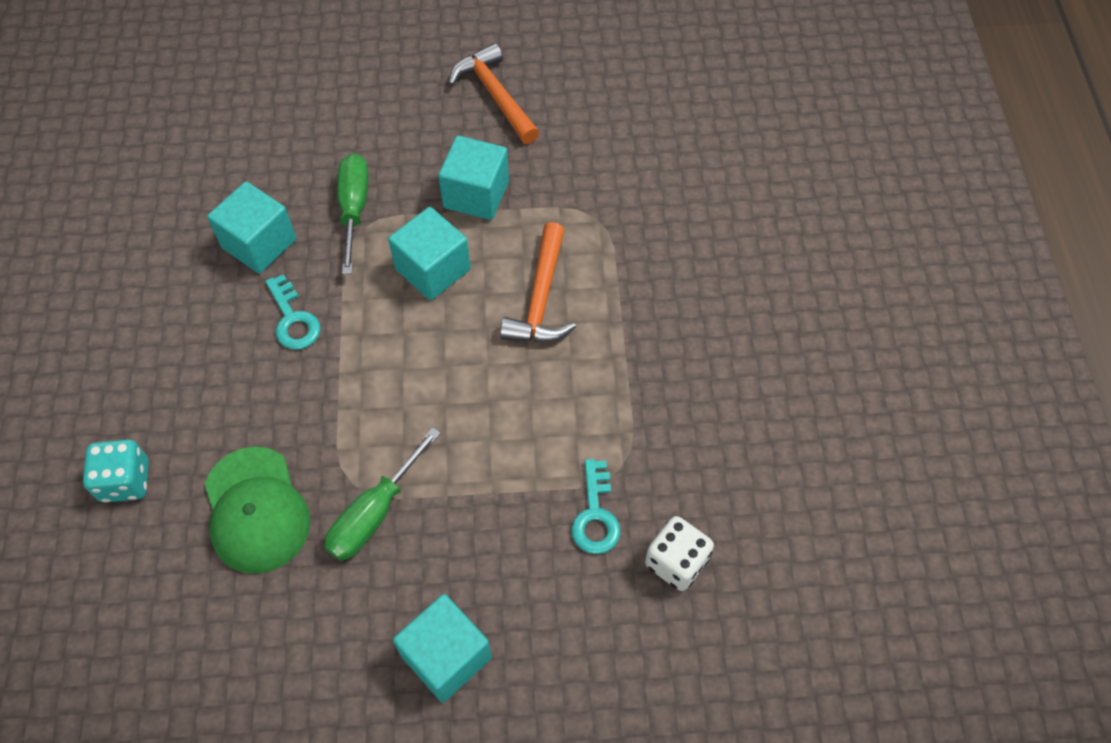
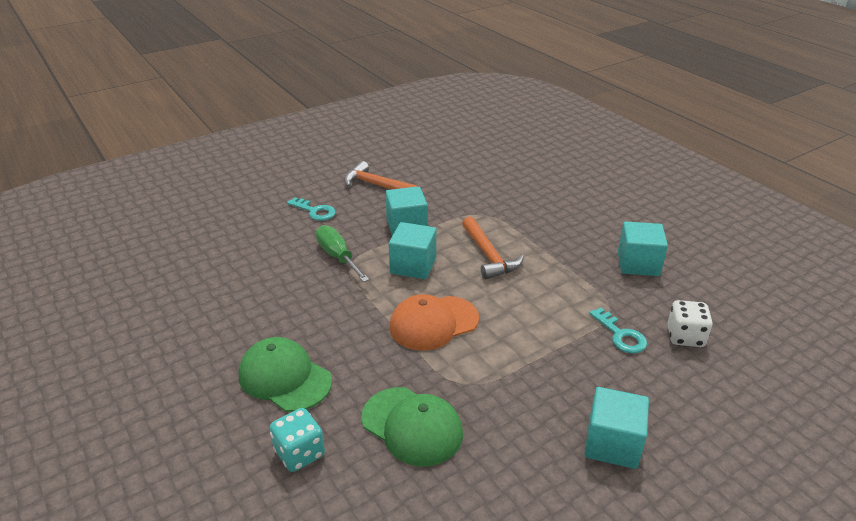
camera: 30 degrees left, 25 degrees down
(174, 372) = (284, 378): none -> green cap
(259, 243) = (289, 293): turquoise cube -> turquoise cube (638, 264)
(293, 319) = (346, 320): turquoise key -> turquoise key (315, 211)
(374, 513) = (492, 392): green screwdriver -> none
(387, 376) = (433, 323): none -> orange cap

